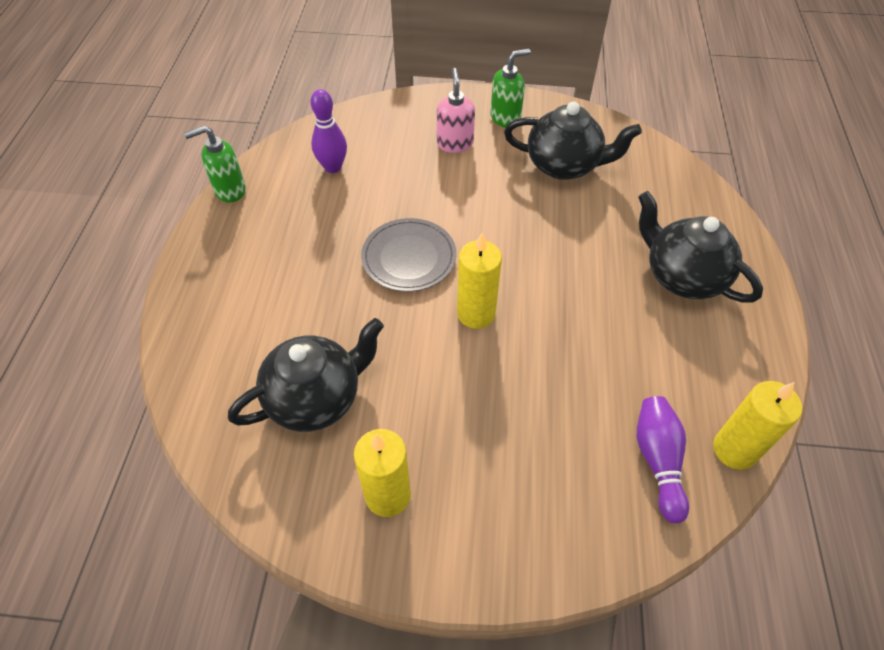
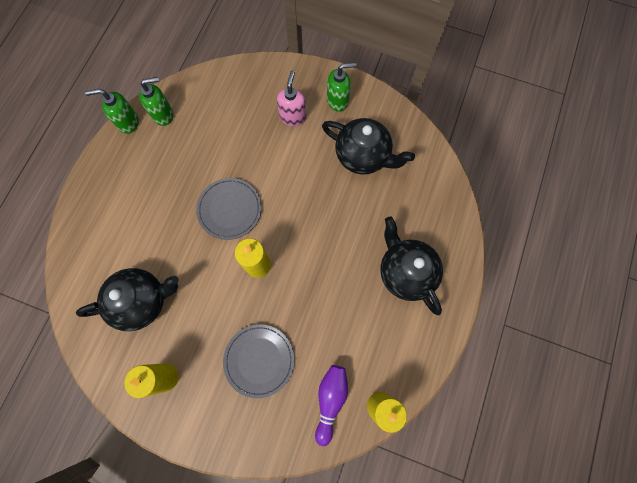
camera: 15 degrees right, 20 degrees up
(278, 173) = (163, 115): none -> green soap dispenser
(333, 167) = (201, 118): purple bowling pin -> none
(527, 434) = (259, 360): none -> grey plate

